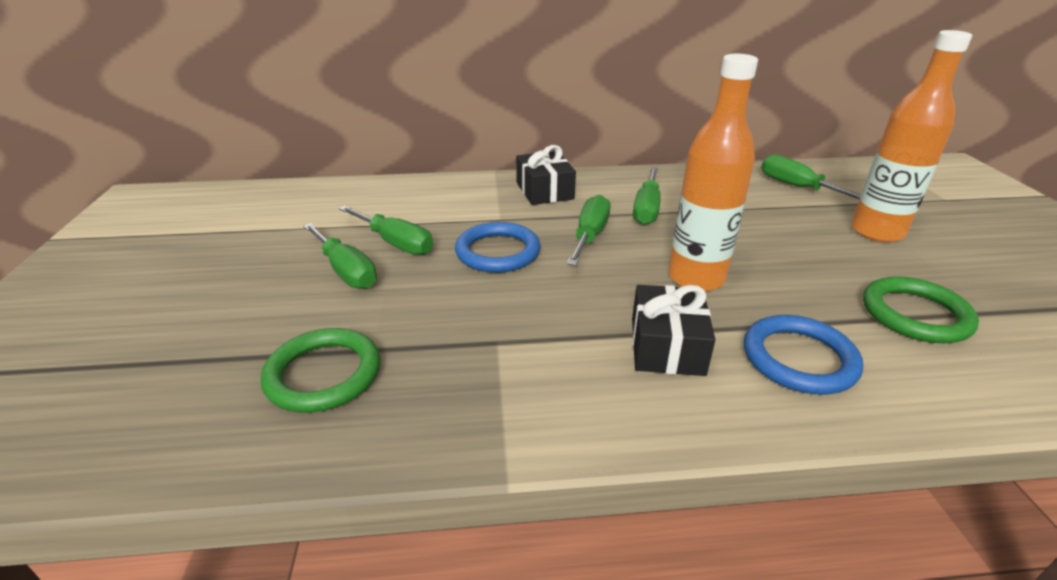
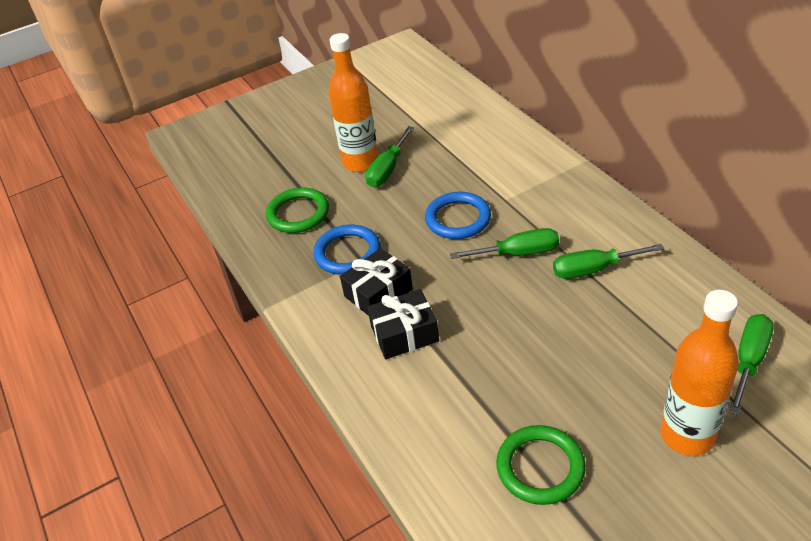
camera: 70 degrees right, 10 degrees up
(395, 243) = (433, 171): green screwdriver -> none
(544, 191) = (573, 202): black gift -> black gift (378, 293)
(696, 278) = (499, 328): orange bottle -> orange bottle (360, 162)
(799, 359) = (432, 402): blue ring -> blue ring (347, 253)

